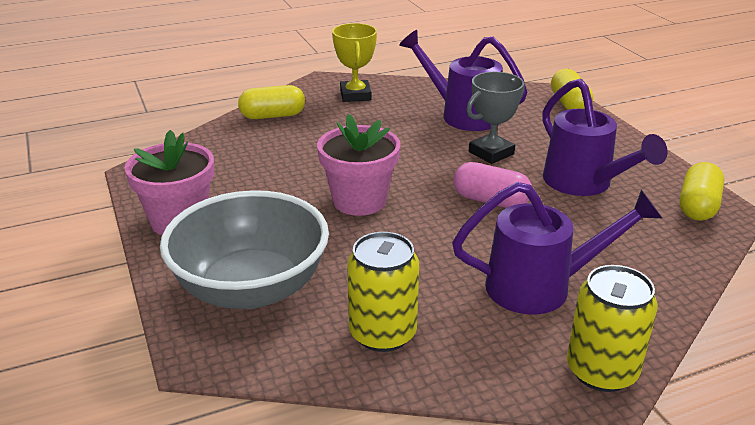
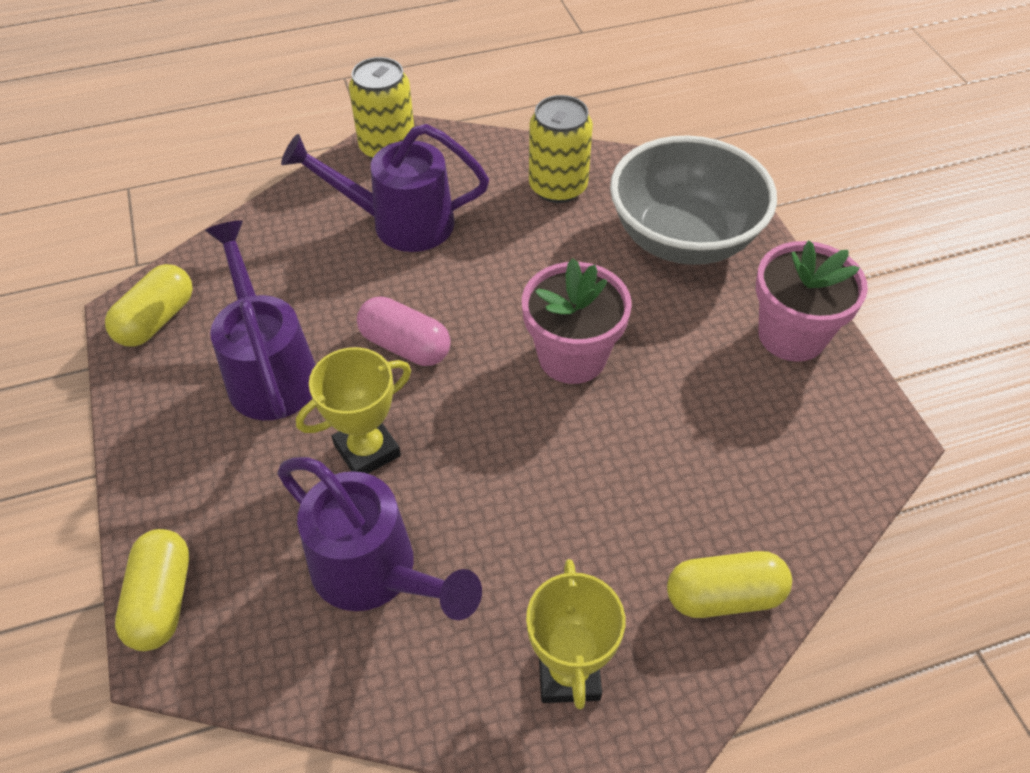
camera: 175 degrees left, 20 degrees up
(491, 153) = (367, 450): grey trophy -> yellow trophy

